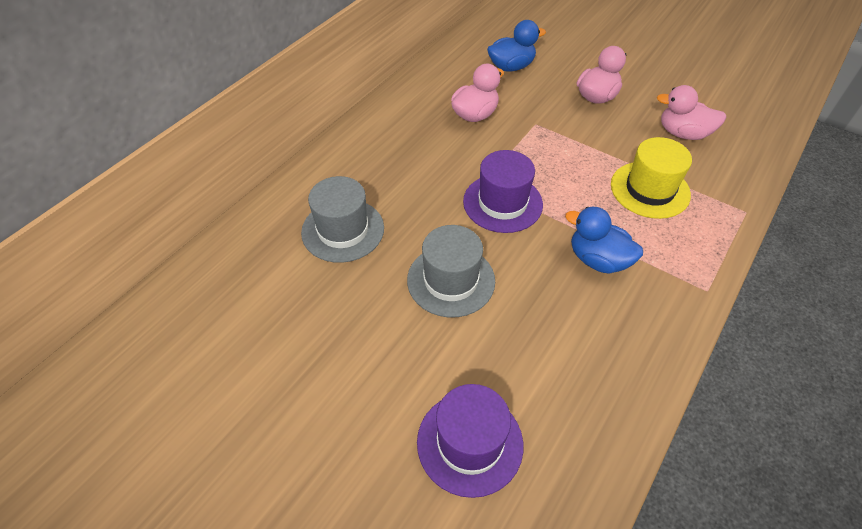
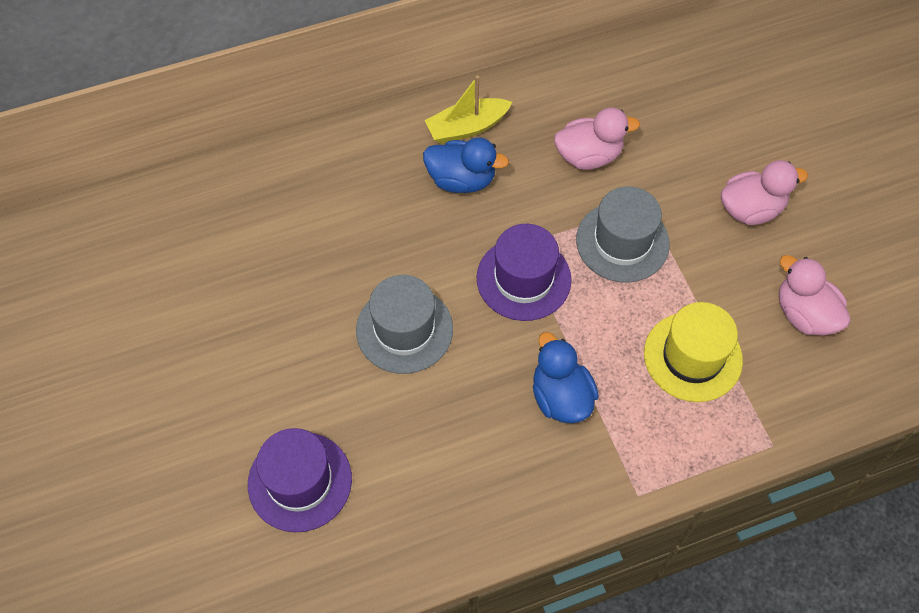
camera: 35 degrees right, 10 degrees up
(343, 230) = (349, 217): grey hat -> grey hat (622, 242)
(380, 136) = (467, 127): none -> yellow boat
(511, 67) = (688, 112): blue duck -> blue duck (461, 180)

